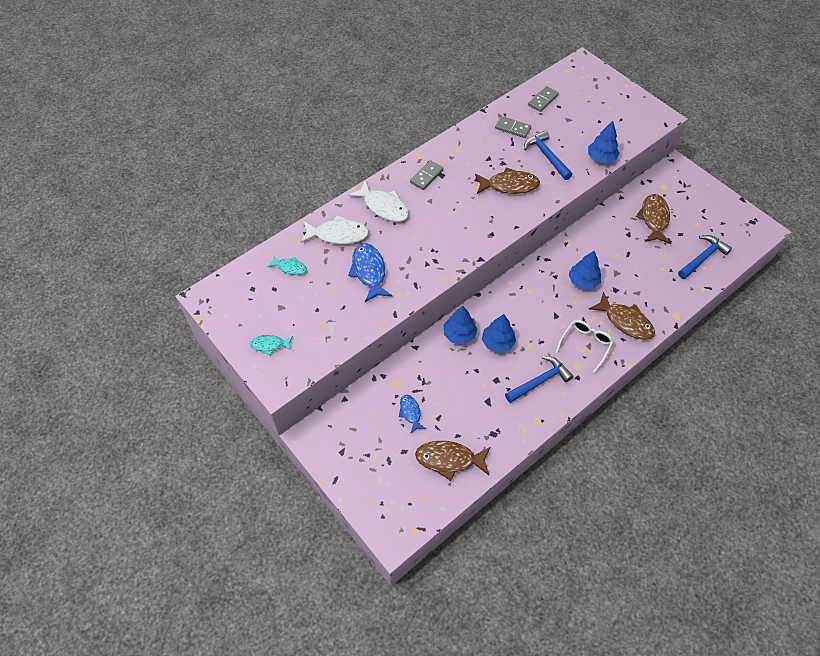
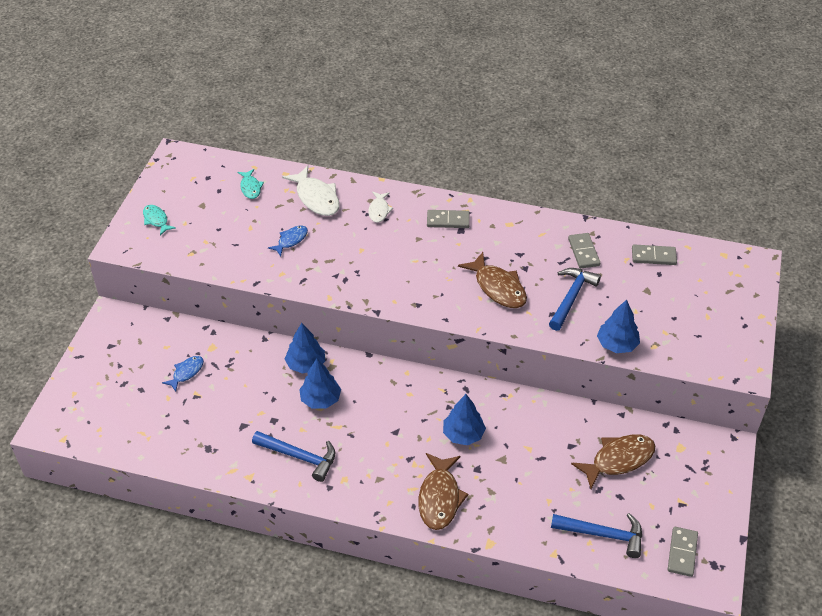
camera: 55 degrees right, 10 degrees down
(369, 271) = (291, 240): blue fish -> blue fish, size x0.58
(383, 207) = (379, 210): white fish -> white fish, size x0.58
(449, 459) = (155, 428): brown fish -> none
(585, 345) = (377, 475): white glasses -> none
(736, 230) = (682, 553): none -> grey domino

